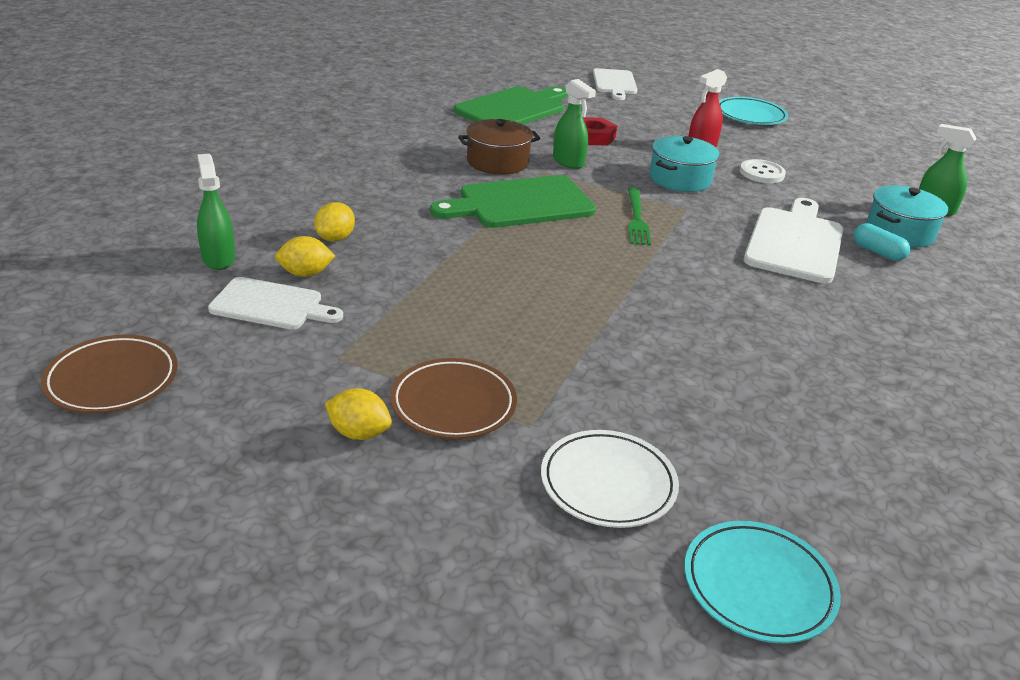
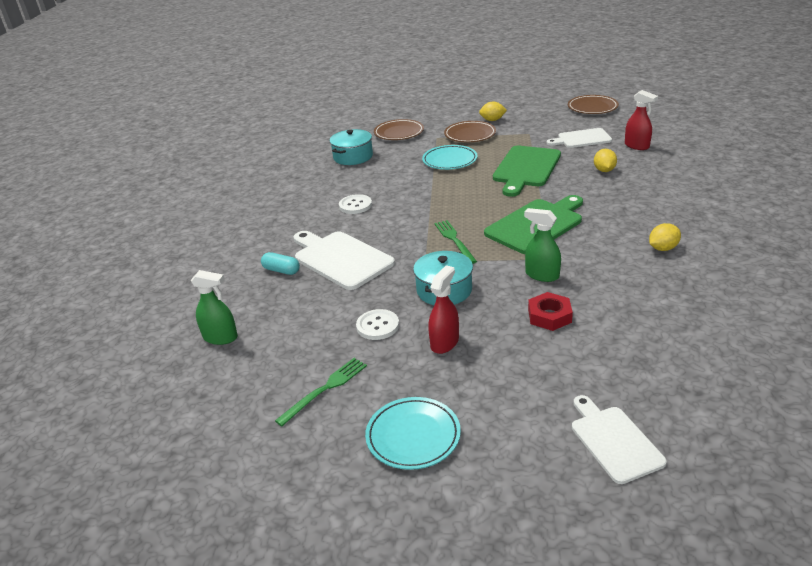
camera: 165 degrees right, 0 degrees up
(218, 258) = (637, 146): green spray bottle -> red spray bottle
(305, 274) = (589, 153): yellow lemon -> yellow lemon (663, 248)
(497, 162) = (591, 254): brown pot -> none
(513, 109) = (658, 328): green cutting board -> green cutting board (526, 168)
(608, 483) = (399, 133): white plate -> brown plate
(758, 586) = (342, 127): turquoise plate -> turquoise plate (450, 160)
(762, 313) = (355, 205): none -> white button
(795, 242) = (341, 259): white cutting board -> white cutting board turned 135 degrees clockwise
(818, 150) = (325, 389): none -> green fork
(899, 232) = (260, 297): turquoise pot -> turquoise pot (353, 157)

